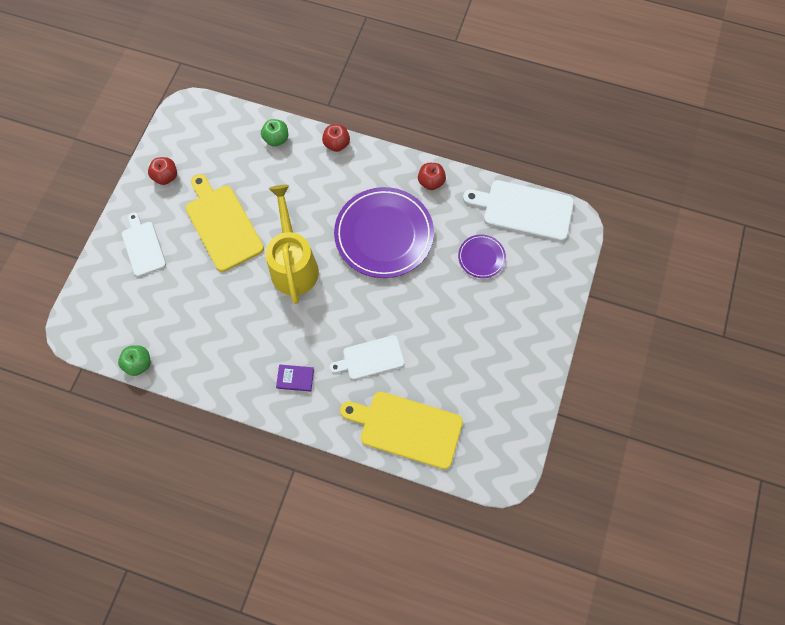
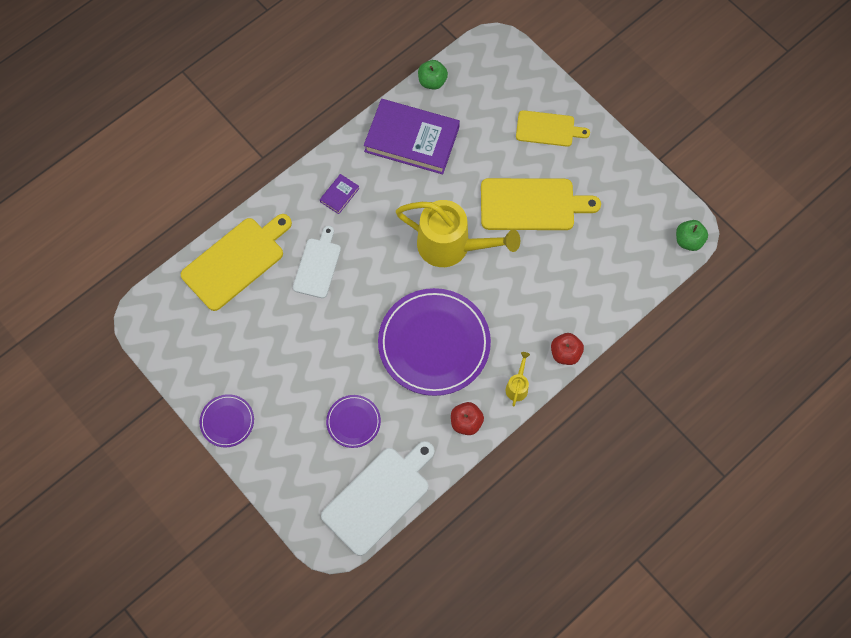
camera: 120 degrees right, 0 degrees up
(143, 246) = (548, 129): white cutting board -> yellow cutting board
(166, 177) = (615, 178): red apple -> none
(208, 349) = (412, 139): none -> purple book
(276, 139) = (604, 298): green apple -> green apple (688, 240)
(382, 162) = (517, 386): none -> yellow watering can
(543, 349) = (227, 421): none -> purple plate

